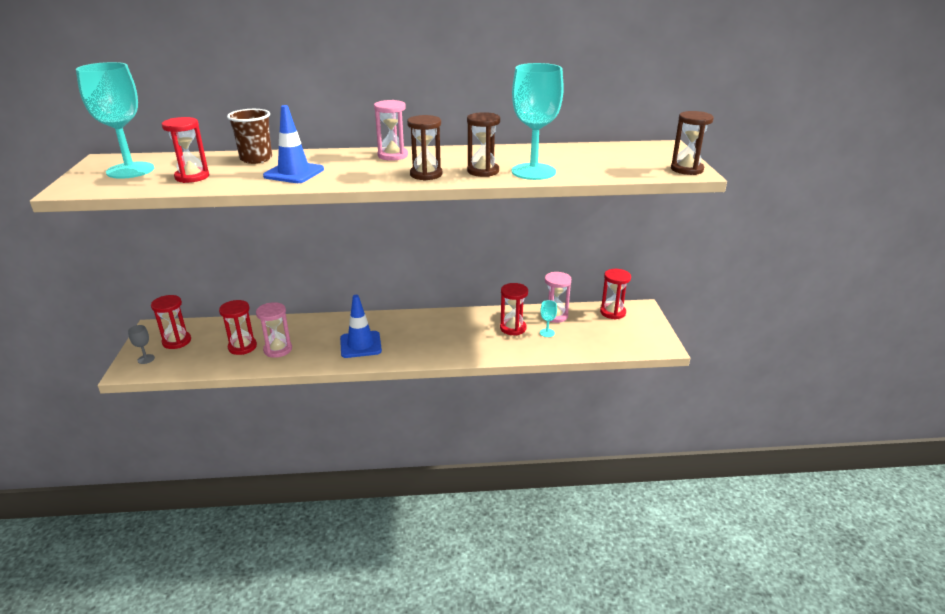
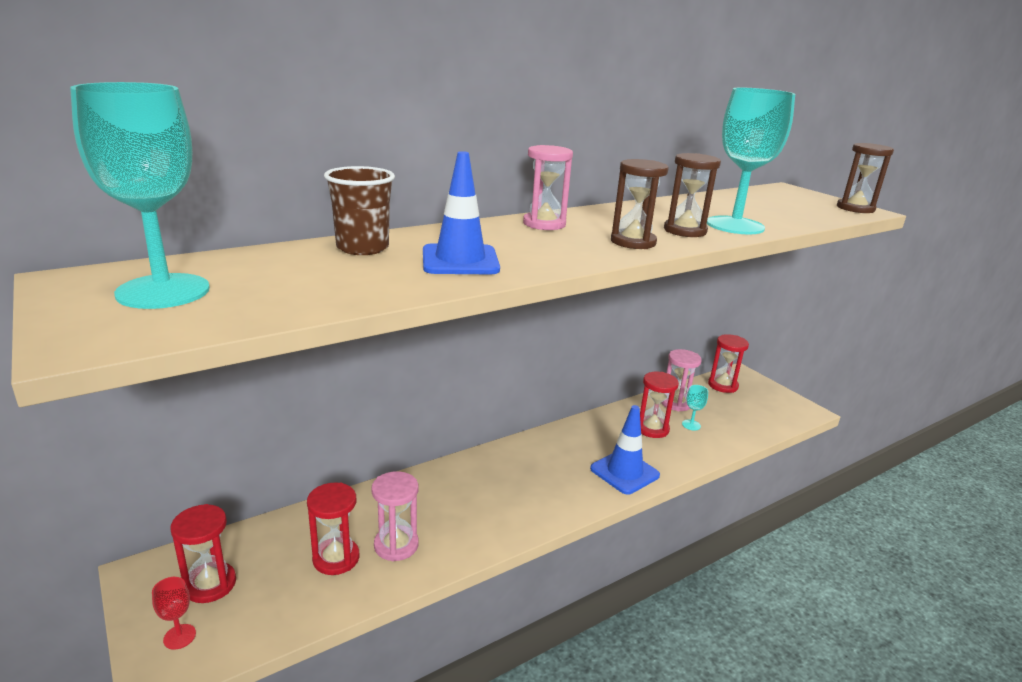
camera: 30 degrees left, 5 degrees down
(146, 359) = (179, 636): grey goblet -> red goblet
(192, 177) = (305, 287): red hourglass -> none
(360, 345) = (504, 502): blue traffic cone -> blue traffic cone (624, 472)

